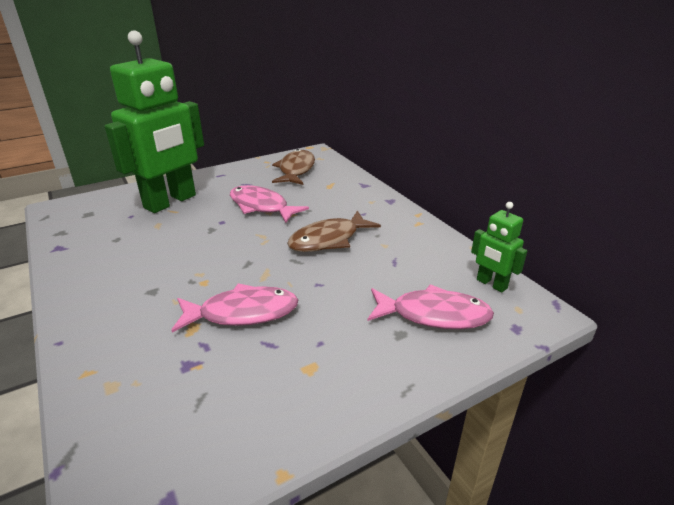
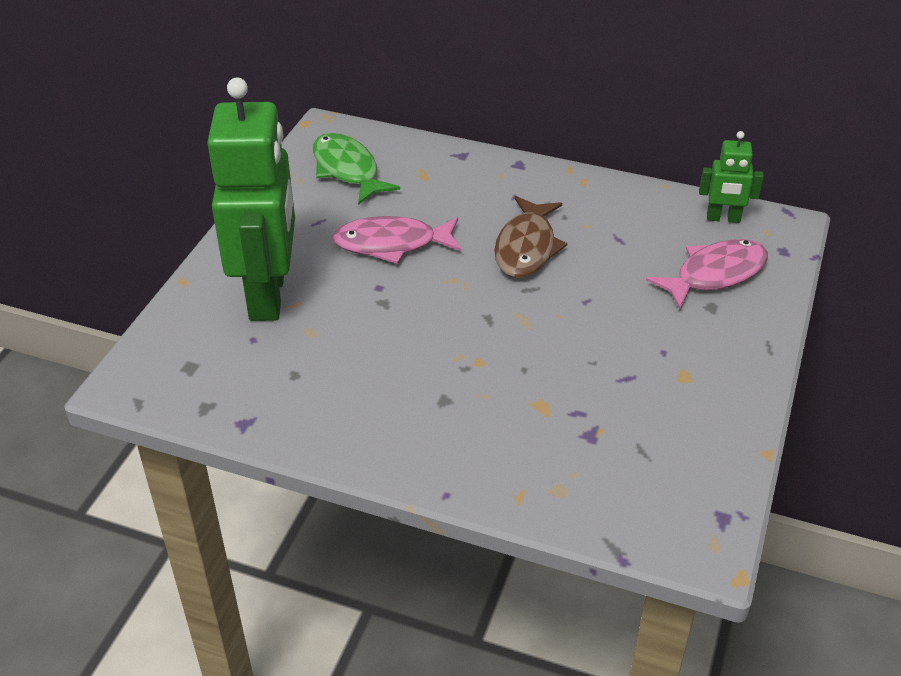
camera: 40 degrees left, 10 degrees up
(242, 313) = (564, 367): pink fish -> none
(296, 170) = (347, 170): brown fish -> green fish

